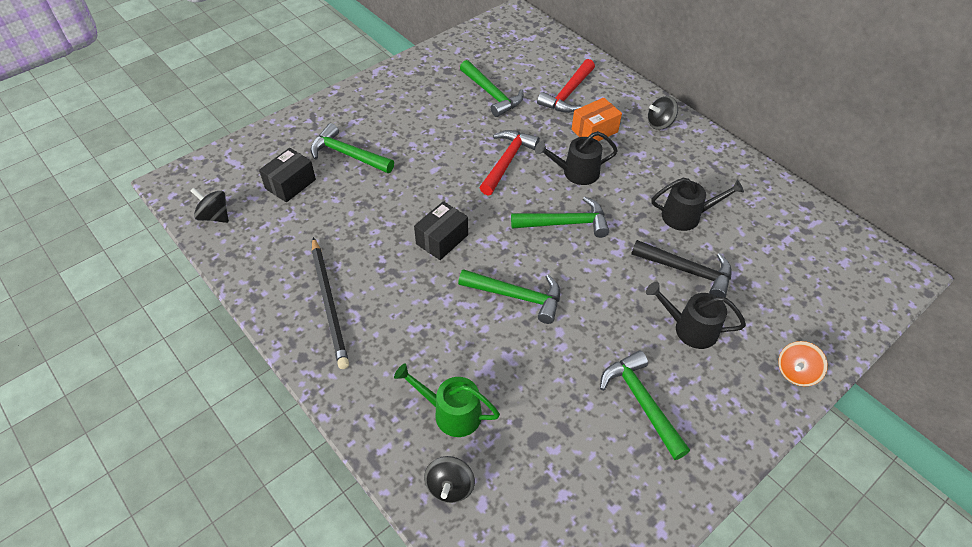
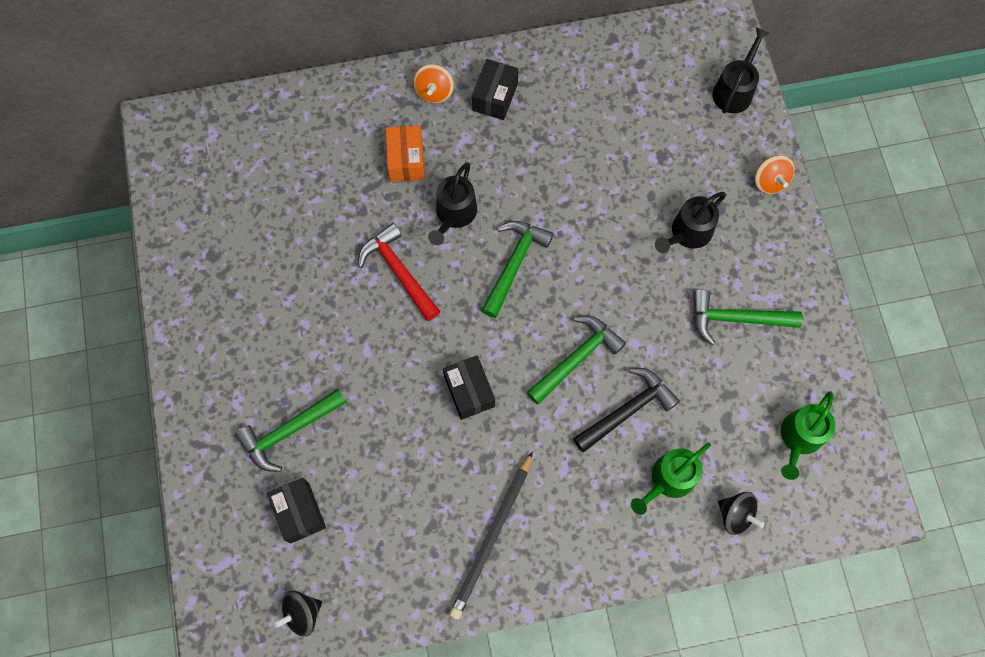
camera: 60 degrees left, 20 degrees up
(329, 304) = (492, 537): black pencil -> black pencil turned 105 degrees clockwise
(492, 94) = (285, 230): green hammer -> none
(563, 513) = (799, 438): none -> green watering can
(568, 94) = (334, 152): red hammer -> none
(660, 123) = (434, 92): black spinning top -> orange spinning top
(686, 216) = (567, 151): black watering can -> black watering can (734, 90)
(687, 271) = (628, 194): black hammer -> black hammer (627, 410)
(688, 156) = (495, 97): none -> black box

